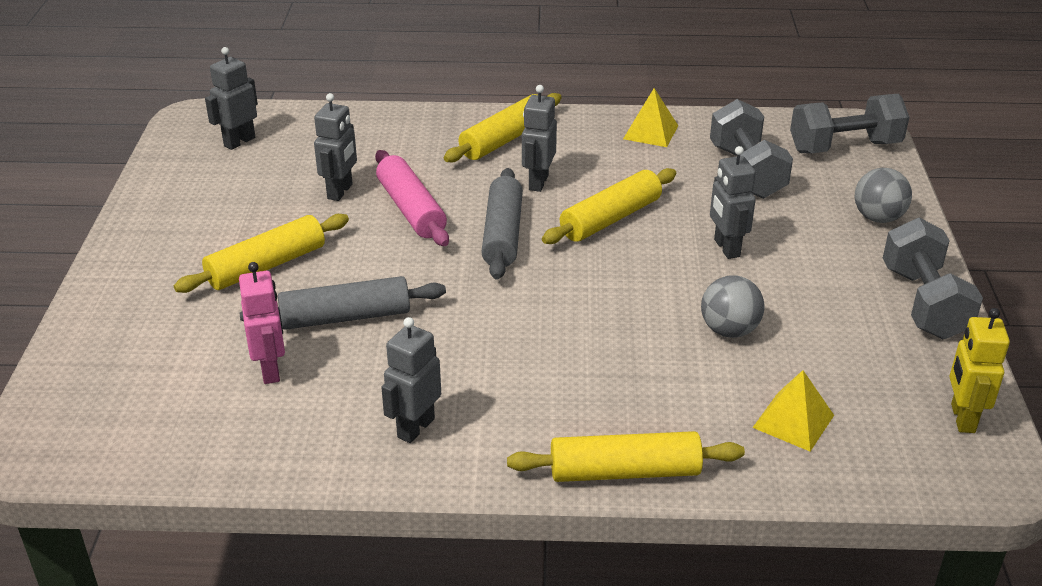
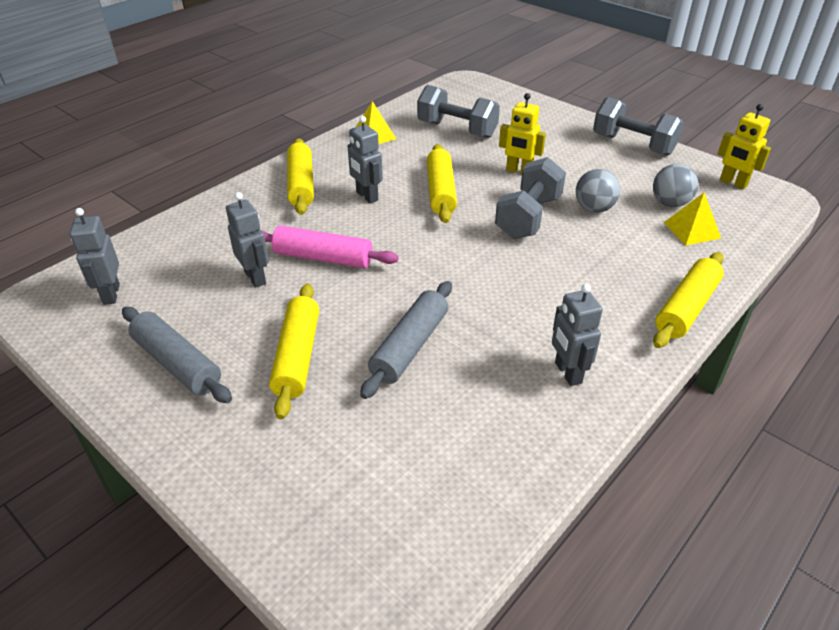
camera: 50 degrees left, 5 degrees up
(271, 370) = (430, 414): pink robot -> none
(502, 234) = (403, 236): grey rolling pin -> grey rolling pin (177, 363)
(726, 248) = (518, 171): grey robot -> yellow robot
(844, 147) = (475, 94): grey dumbbell -> grey dumbbell (528, 217)
(878, 218) = (548, 118): grey ball -> grey ball (670, 203)

